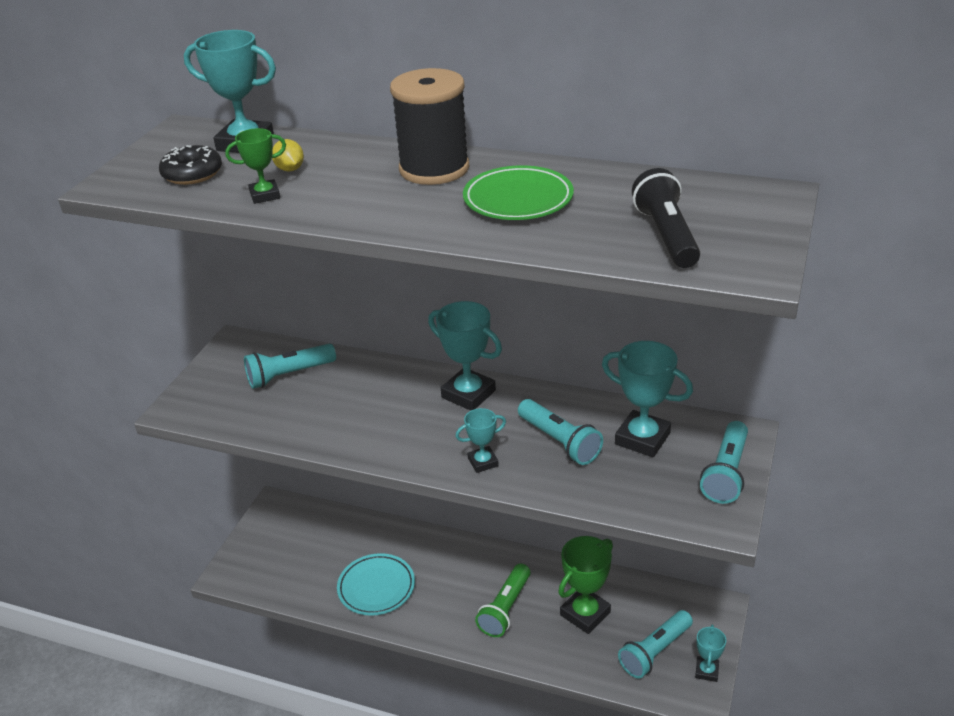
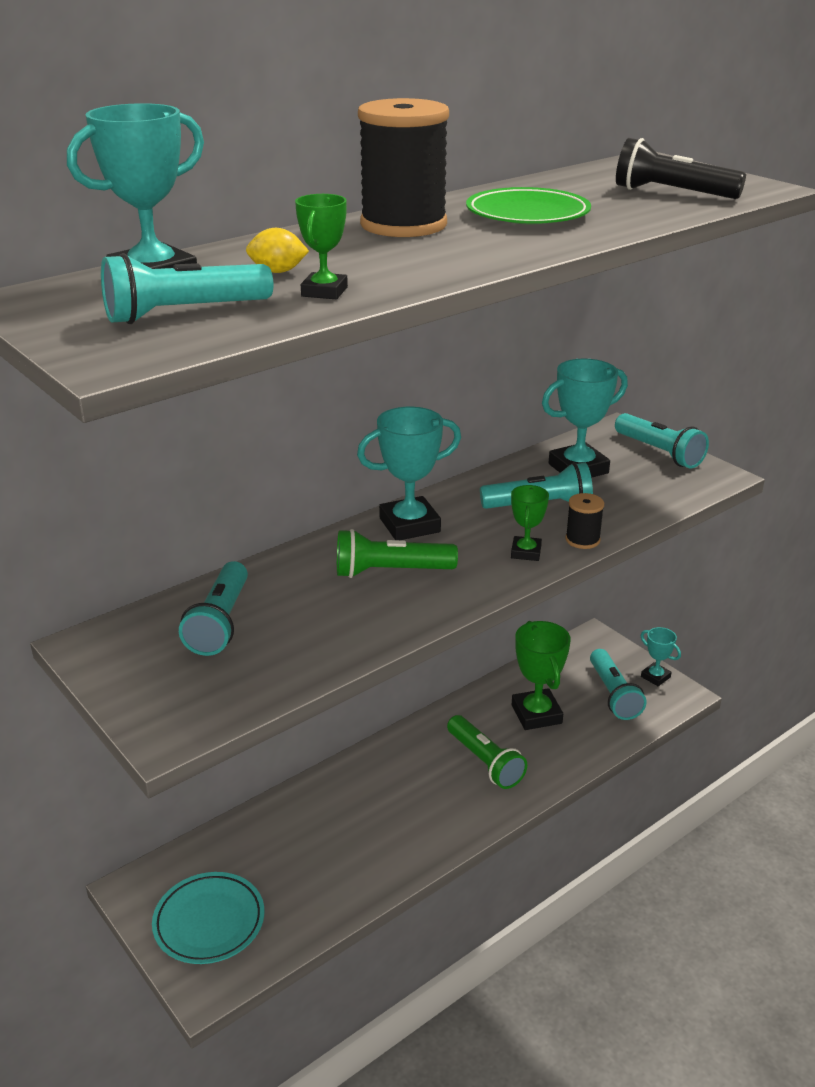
camera: 60 degrees left, 5 degrees down
(192, 174) = (183, 313): black donut -> turquoise flashlight
(376, 587) = (366, 847): turquoise plate -> turquoise plate (209, 922)
(401, 412) = (390, 571): none -> green flashlight
(483, 462) = (526, 552): turquoise trophy -> green trophy
(528, 483) = (582, 540): none -> black spool

